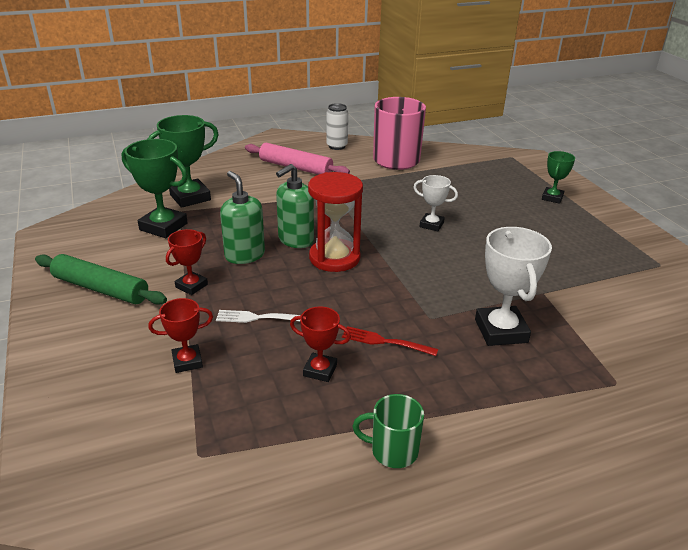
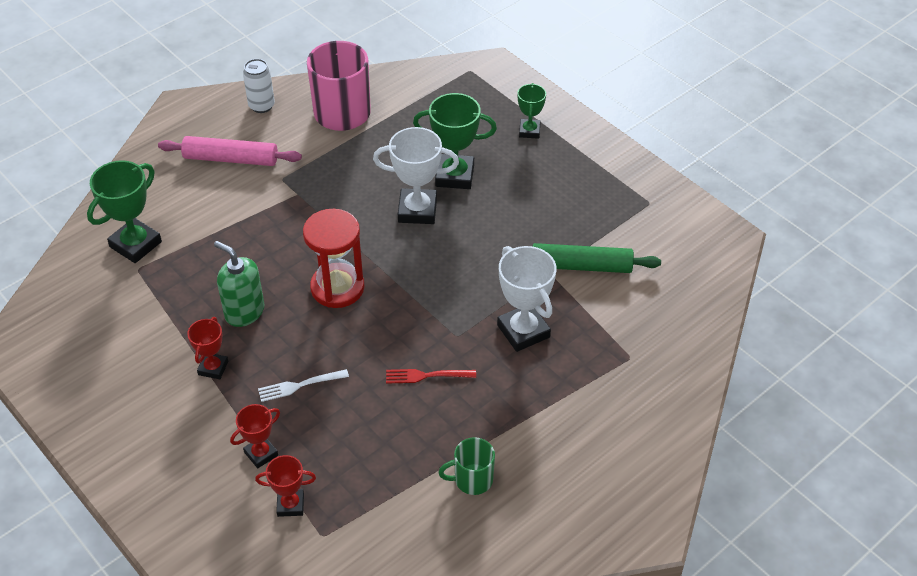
camera: 20 degrees left, 15 degrees up
(100, 288) = (123, 400): green rolling pin -> green rolling pin (581, 266)
(163, 227) = (133, 298): green trophy -> green trophy (454, 175)
(295, 240) = (286, 274): green soap dispenser -> none
(320, 370) = (382, 424): red trophy -> red trophy (290, 505)
(431, 225) = (417, 210): white trophy -> white trophy, size x1.70

